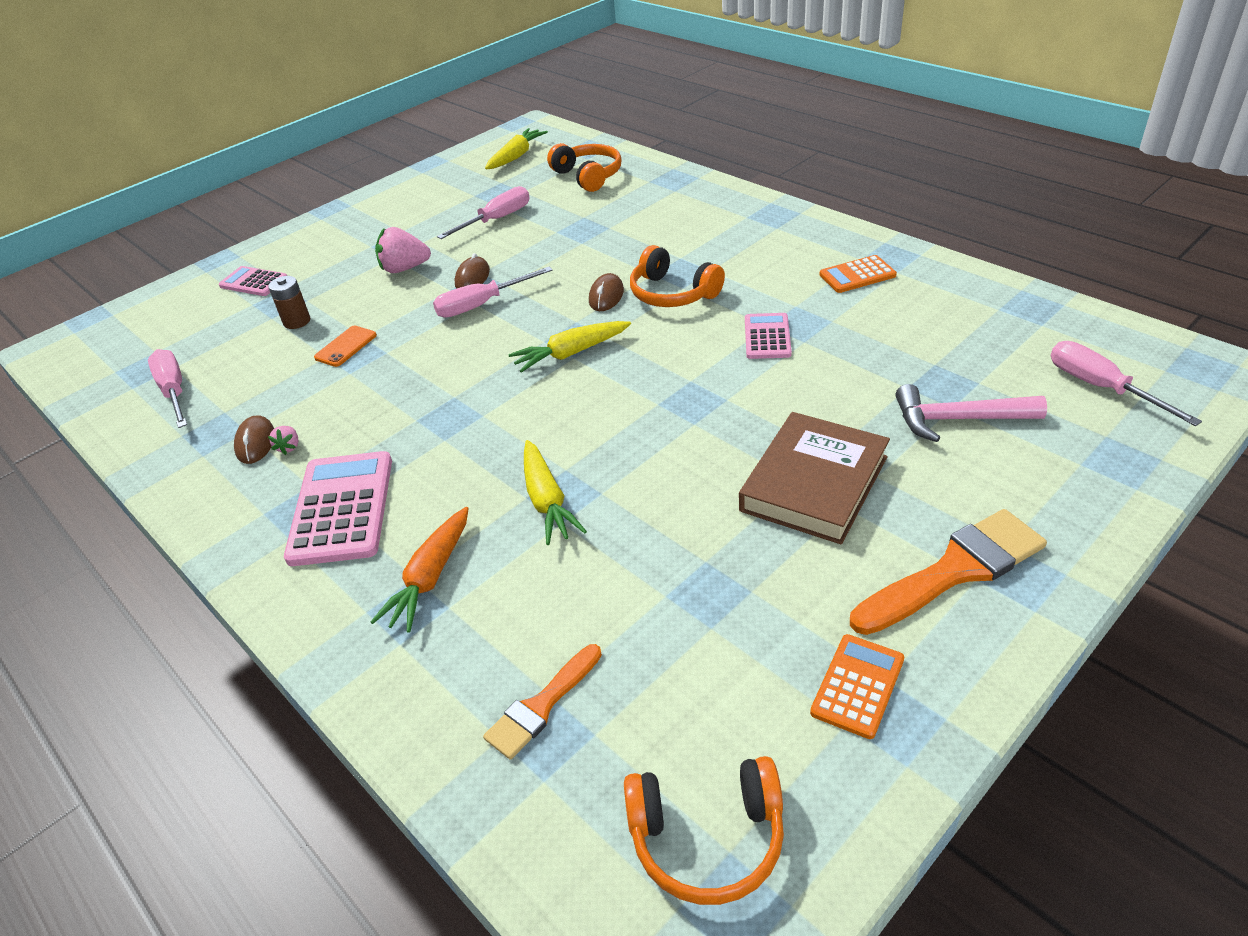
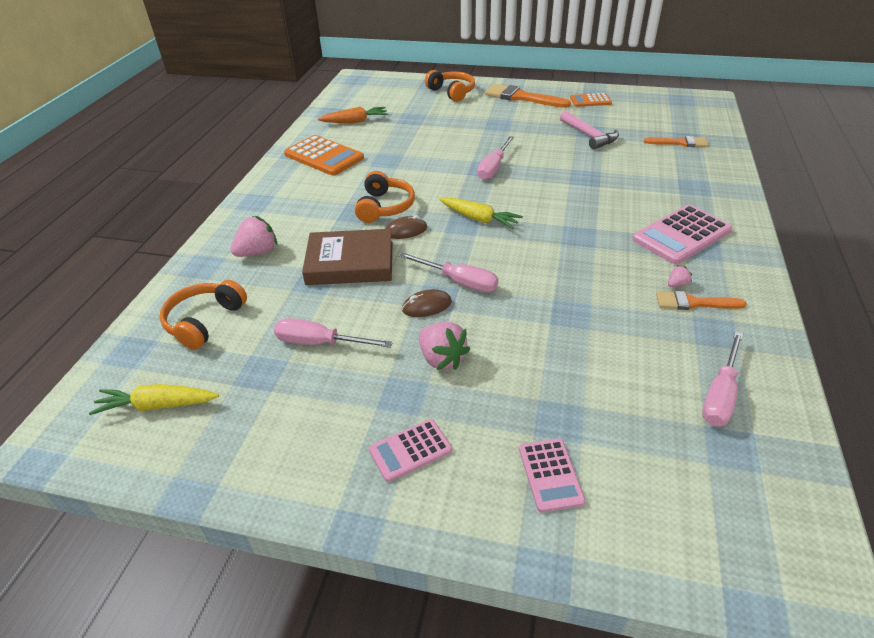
camera: 125 degrees left, 0 degrees up
(256, 442) = (694, 303): brown mouse -> orange brush
(297, 321) = (571, 381): brown battery -> none
(346, 346) = (569, 325): orange phone -> none
(430, 577) = (673, 189): orange carrot -> orange carrot (355, 121)
(547, 500) = (594, 179): yellow carrot -> none
(665, 207) = (257, 252): none -> pink strawberry
(707, 837) = (671, 107): orange headphones -> orange headphones (452, 92)
(767, 337) = (408, 165): pink calculator -> pink calculator (410, 450)
(814, 483) = (507, 128): brown book -> brown book (350, 262)
(857, 275) = (324, 156): orange calculator -> orange calculator, size x1.73
(957, 419) = (434, 111): pink hammer -> pink hammer (589, 136)
(1101, 387) = (386, 92): pink screwdriver -> pink screwdriver (493, 168)

